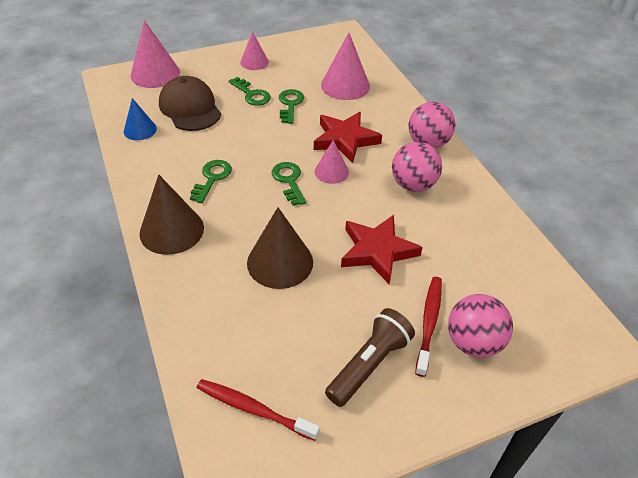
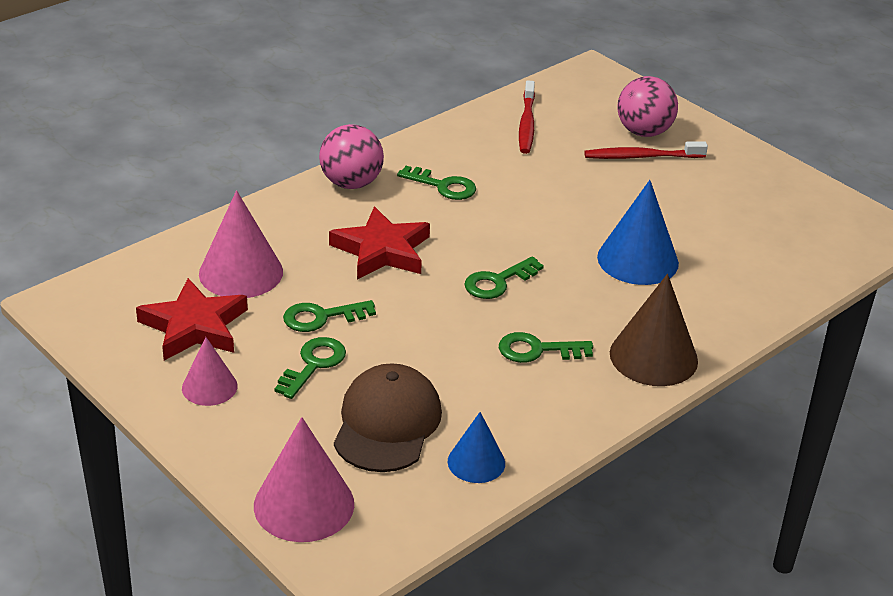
camera: 110 degrees left, 10 degrees down
(190, 108) = (387, 423): brown cap -> brown cap turned 150 degrees clockwise
(254, 409) = (816, 238): red toothbrush -> red toothbrush (526, 124)
(280, 262) = (637, 260): brown cone -> blue cone
(331, 172) = (457, 251): pink cone -> none
(369, 364) = (715, 183): brown flashlight -> none
(377, 251) = (571, 197): red star -> red star (194, 327)
(413, 185) = (443, 186): pink ball -> green key

